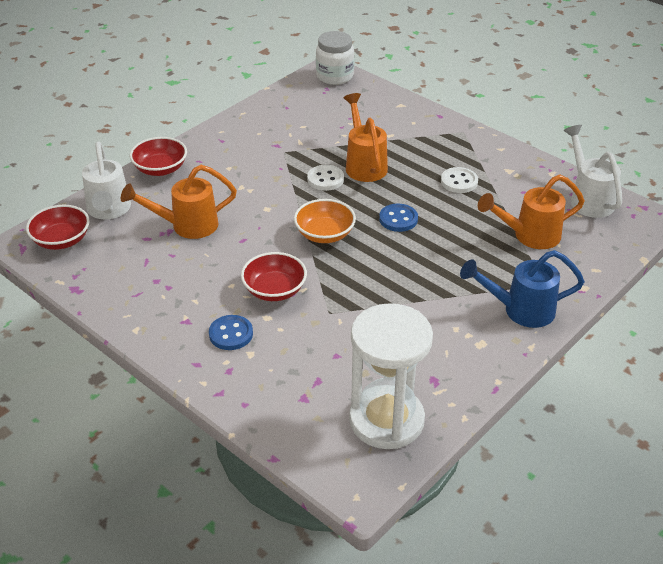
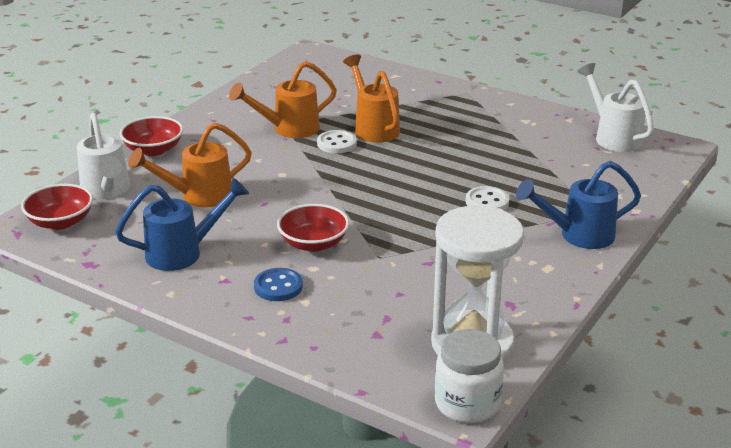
camera: 10 degrees left, 10 degrees down
(158, 287) = (183, 253): none -> blue watering can
(324, 234) = (351, 190): orange bowl -> none
(334, 76) = (317, 57): white jar -> white jar (467, 404)
(398, 219) = (425, 171): blue button -> none
(459, 181) = (477, 134): white button -> white button (487, 202)
(529, 236) = (565, 173): orange watering can -> orange watering can (288, 129)

